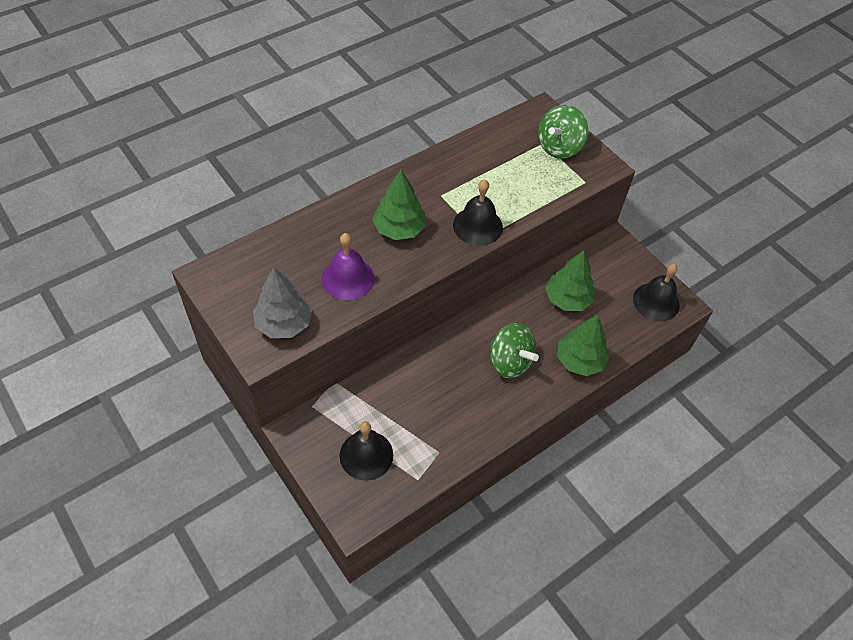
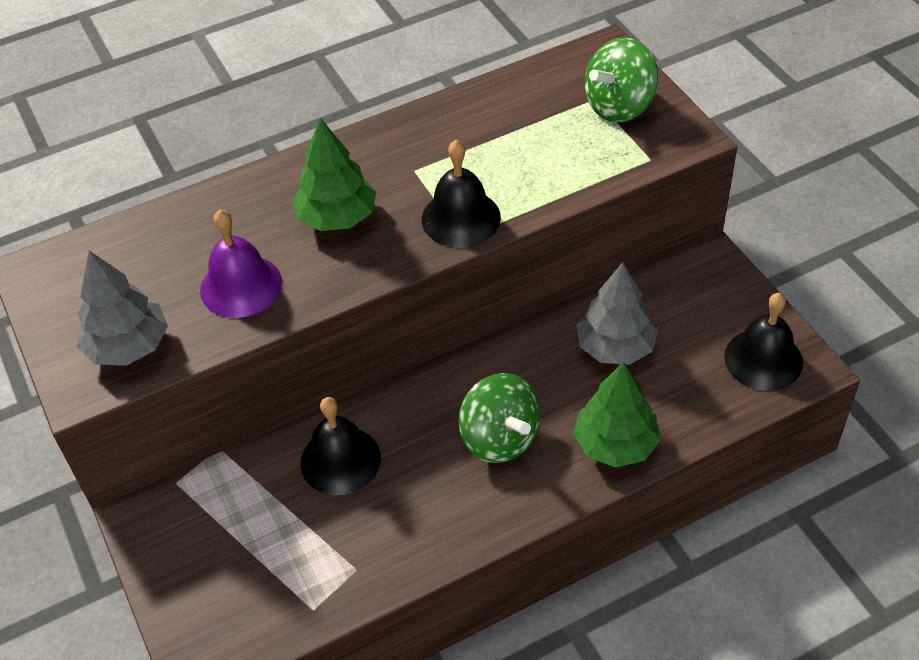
camera: 15 degrees right, 5 degrees down
(366, 455) = (241, 564): black bell -> black bell (340, 460)
(567, 299) = (615, 347): green tree -> grey tree

